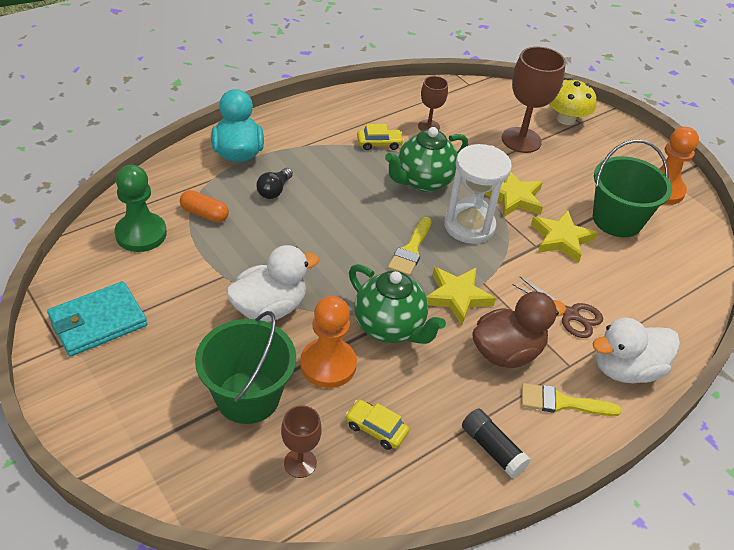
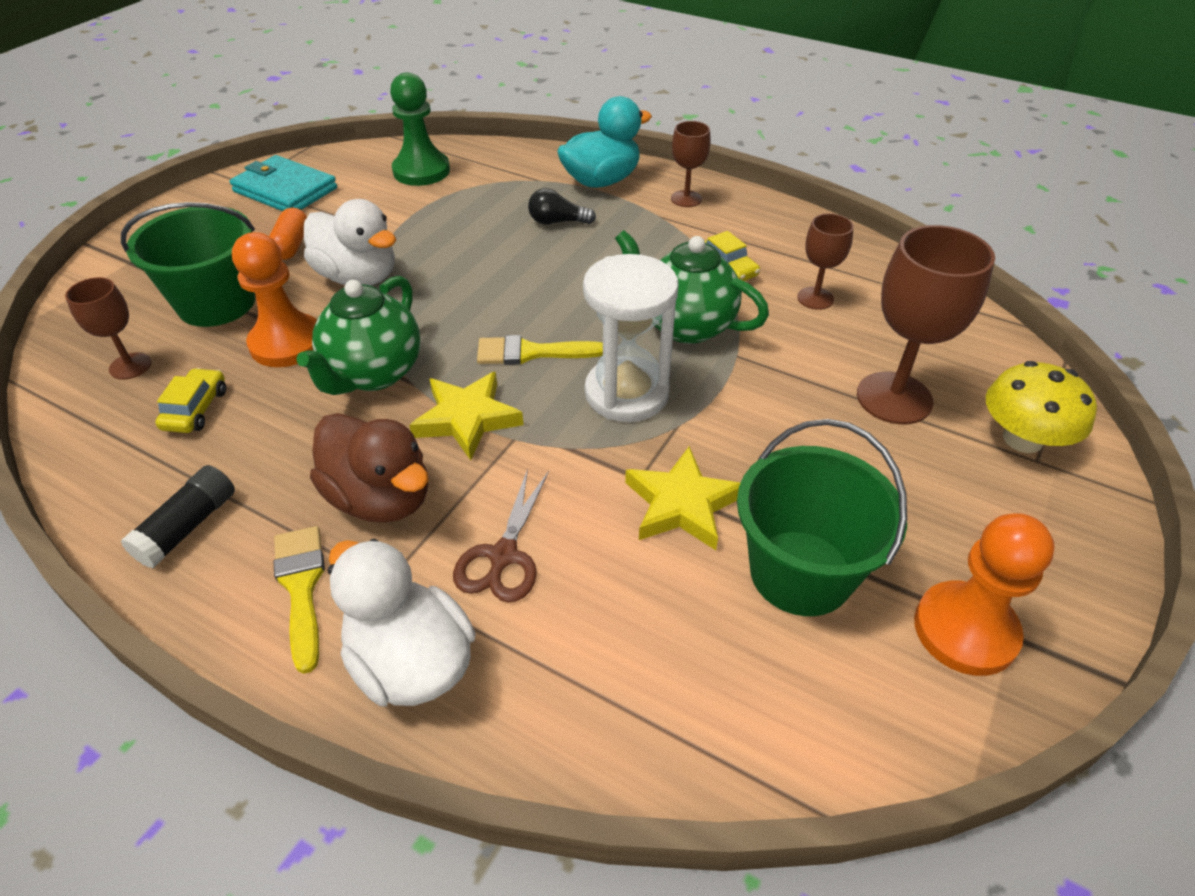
camera: 70 degrees right, 0 degrees up
(204, 214) = (480, 194): orange capsule -> orange capsule (292, 245)
(292, 127) = (686, 199): none -> brown goblet
(514, 198) = (736, 424): yellow star -> none

